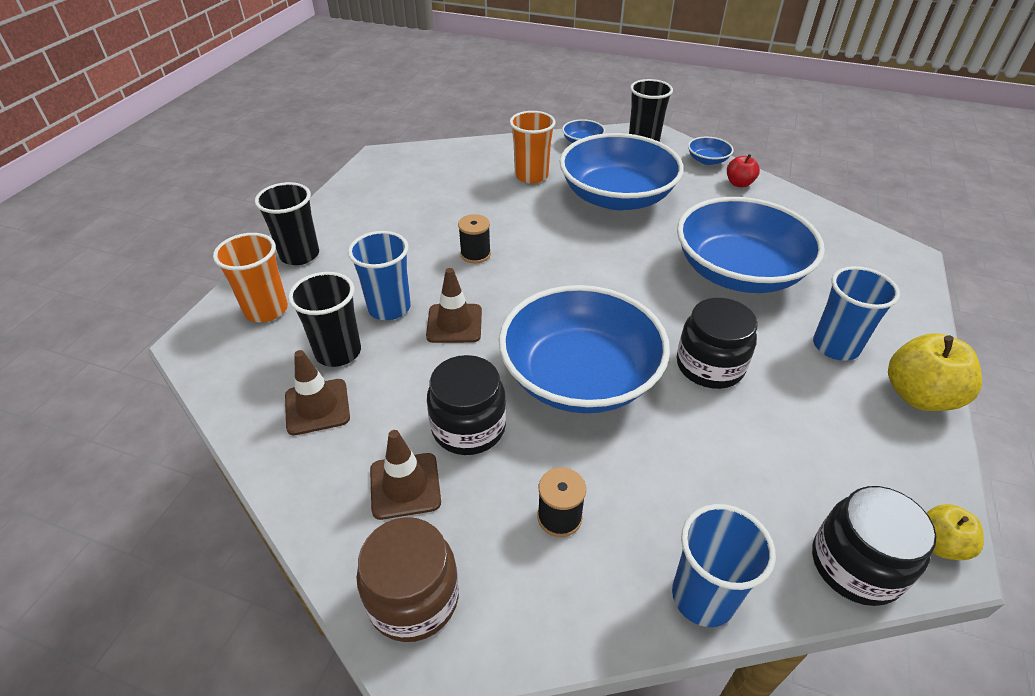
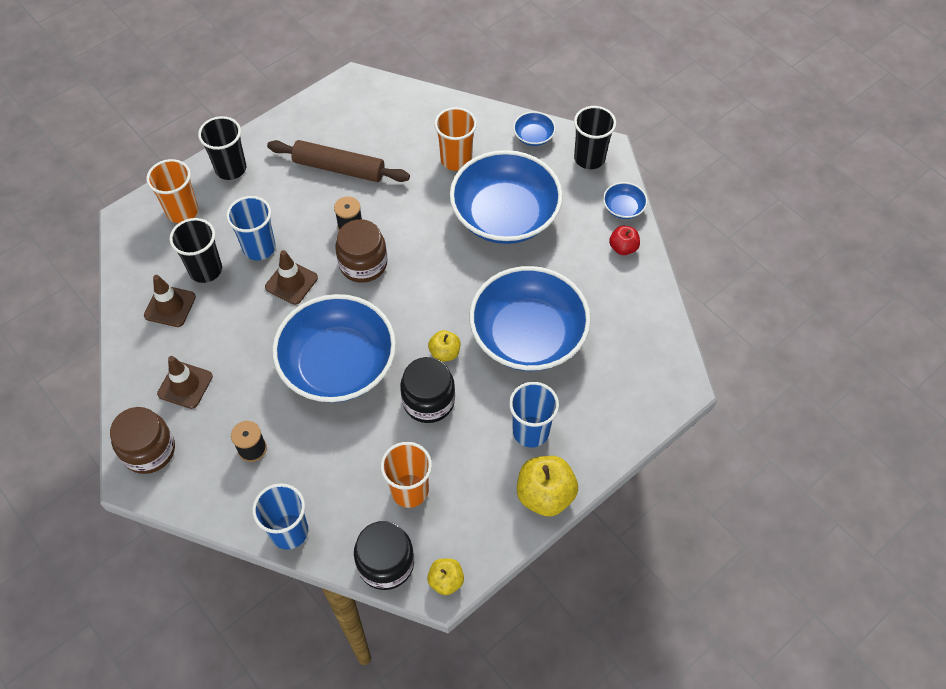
camera: 30 degrees right, 15 degrees up
(422, 217) = (339, 168): none -> brown rolling pin
(468, 427) = (245, 366): black jar -> none
(519, 279) = (363, 264): none -> brown jar
(678, 317) = (444, 353): none -> yellow apple
(788, 464) = (409, 490): none -> orange cup

